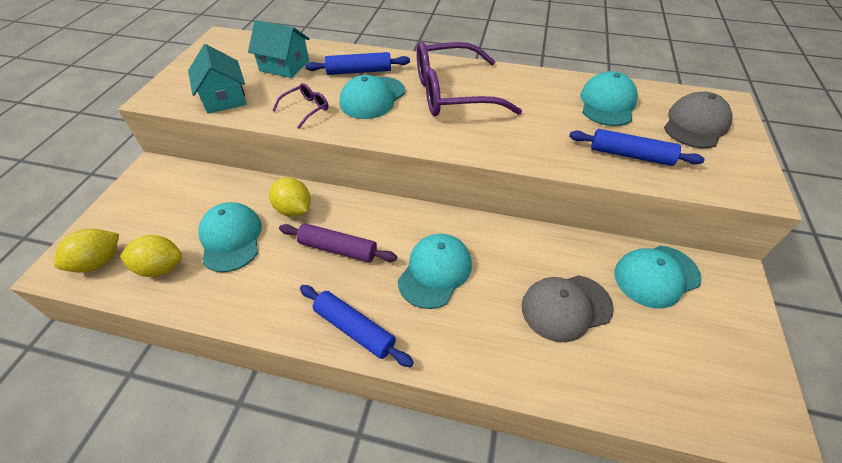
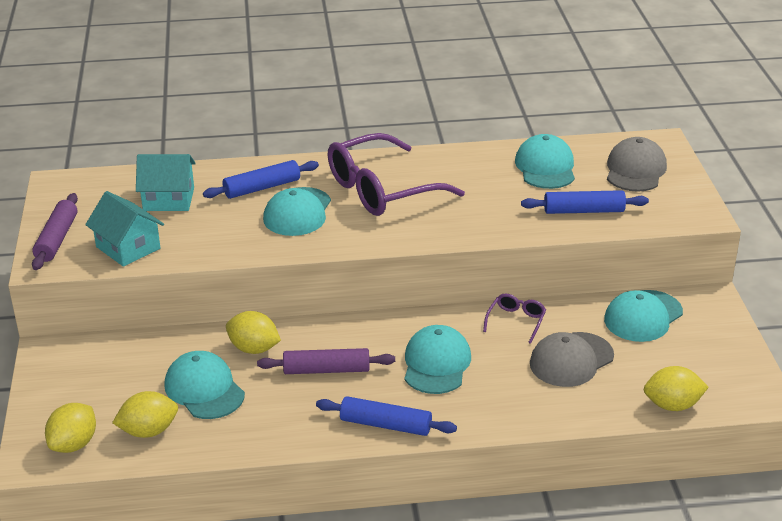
camera: 20 degrees left, 15 degrees down
(182, 79) = (57, 239): none -> purple rolling pin
(305, 109) = (232, 239): purple glasses -> purple glasses (516, 322)
(660, 406) = (672, 405): none -> yellow lemon

